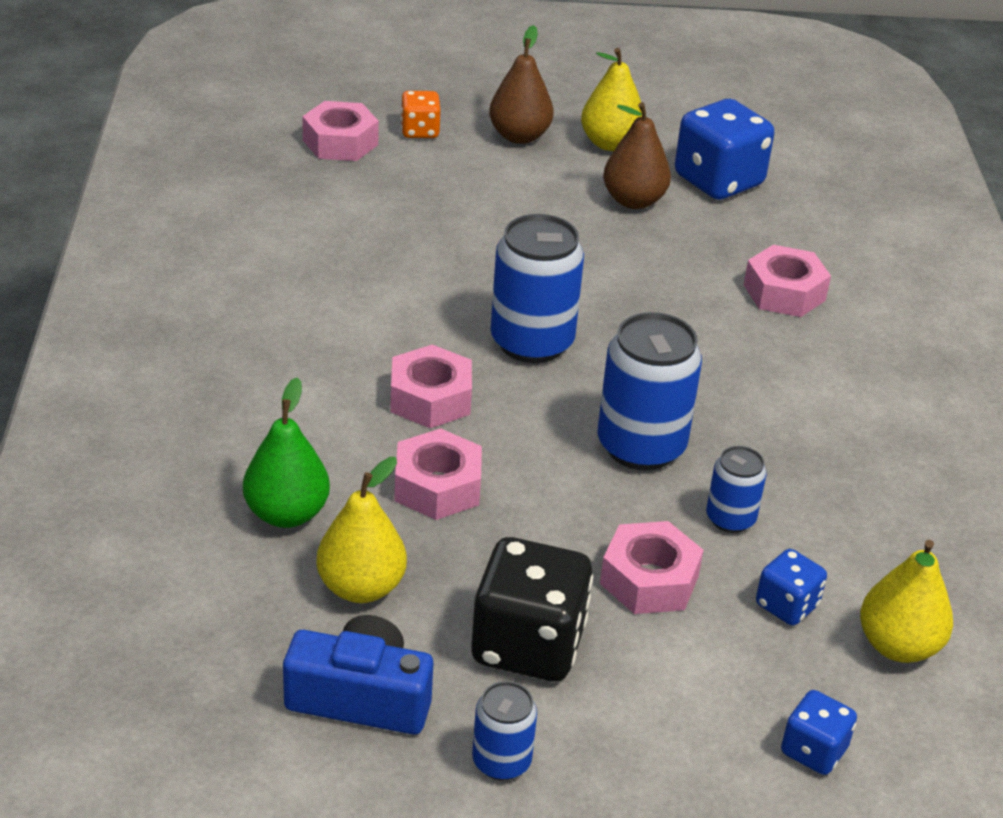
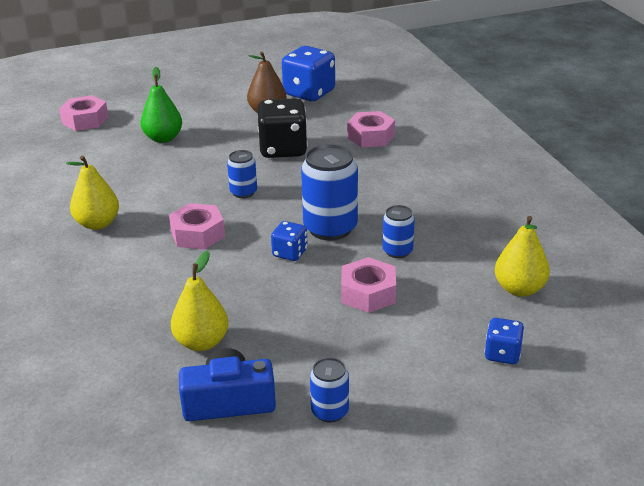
camera: 15 degrees left, 5 degrees down
(287, 513) = (138, 315): green pear -> green pear (163, 138)
(420, 131) = (130, 105): orange dice -> none
(437, 486) = (223, 278): pink nut -> none
(519, 136) = (188, 95): brown pear -> none
(528, 645) = (315, 345): black dice -> black dice (283, 149)
(532, 342) = (243, 192): blue can -> blue can, size x0.54
(610, 143) = (241, 88): yellow pear -> yellow pear (97, 224)
(786, 605) = (450, 285): blue dice -> blue dice (290, 253)

